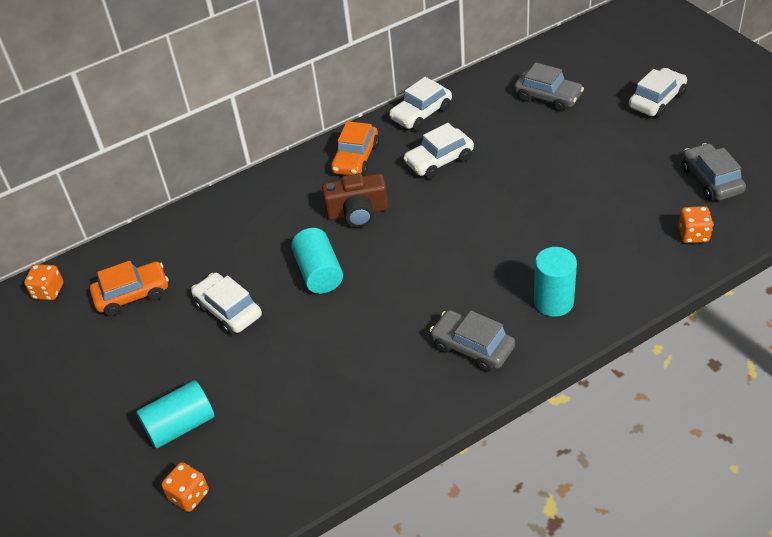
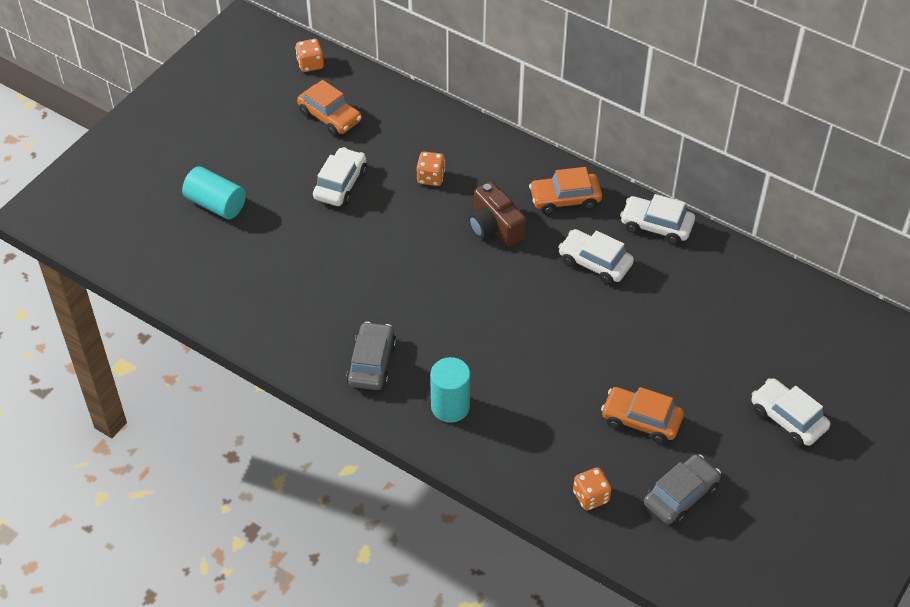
camera: 60 degrees right, 5 degrees up
(189, 495) = (157, 236): orange dice -> orange dice (431, 177)
(319, 273) = (409, 227): turquoise cylinder -> none
(548, 97) = (740, 321): grey car -> none
(624, 181) = (641, 420): none -> orange car
(656, 100) = (788, 419): white car -> white car turned 150 degrees counterclockwise

